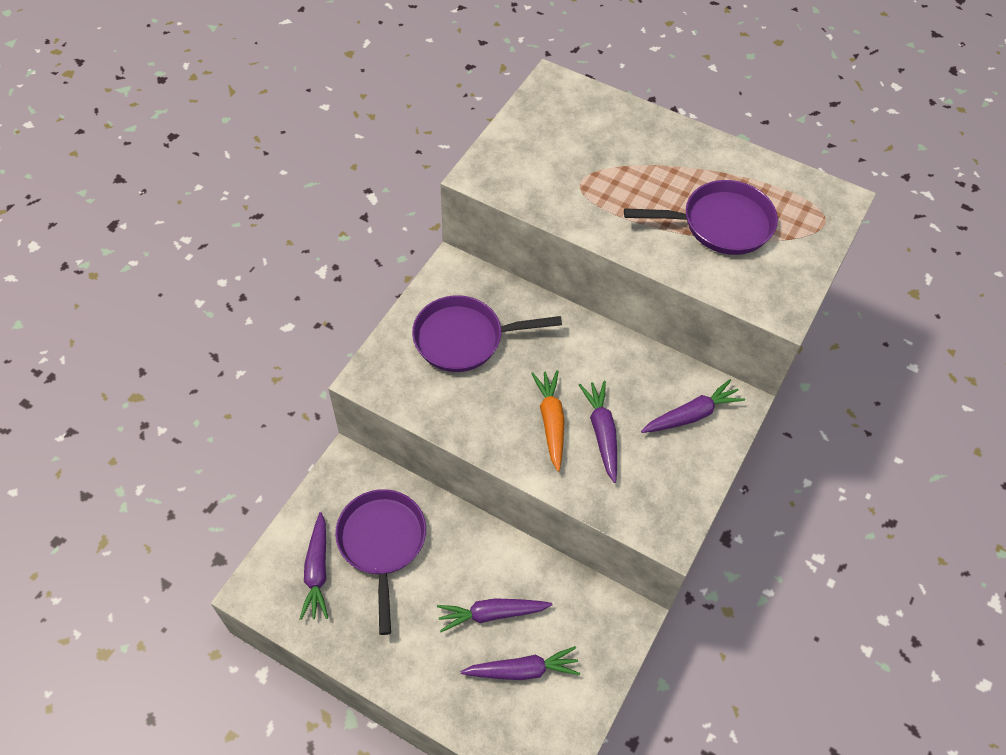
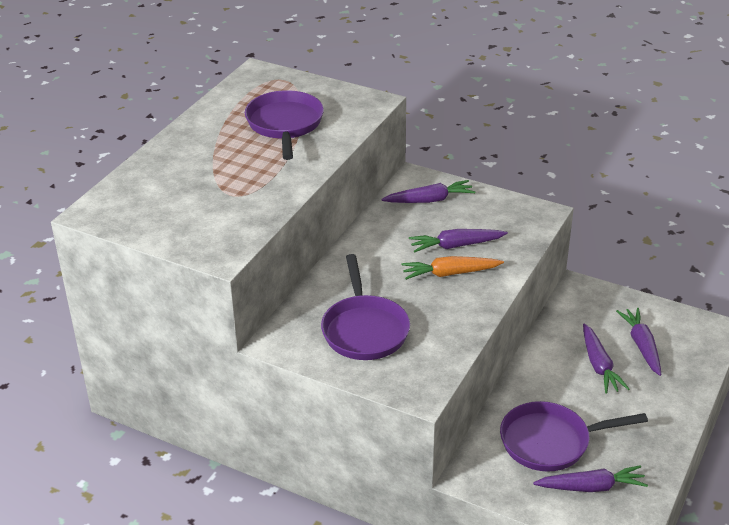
camera: 90 degrees left, 20 degrees down
(692, 415) = (430, 200): purple carrot -> purple carrot turned 105 degrees clockwise

